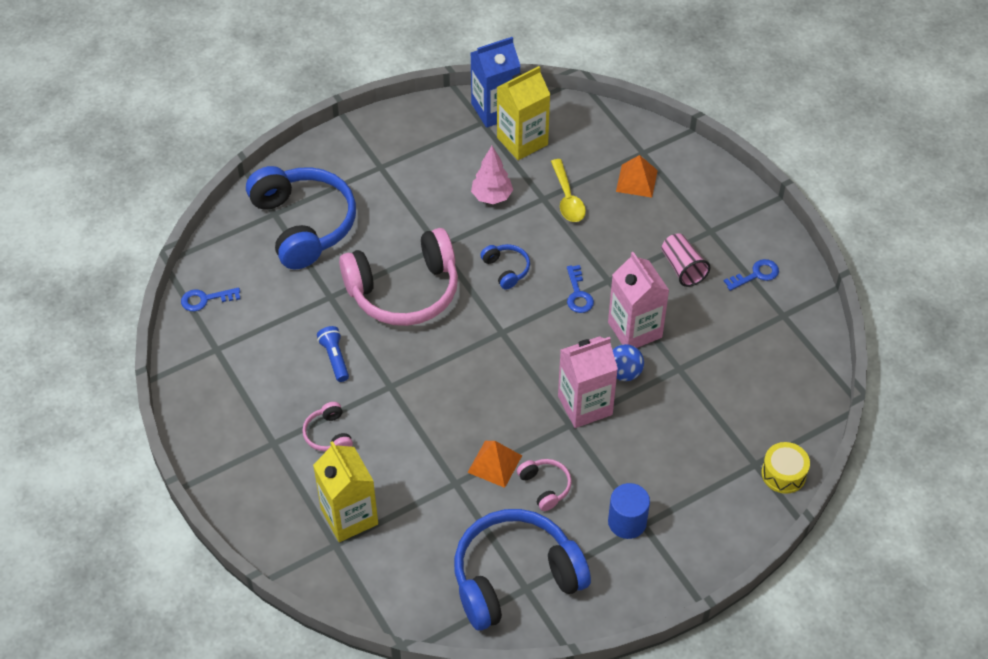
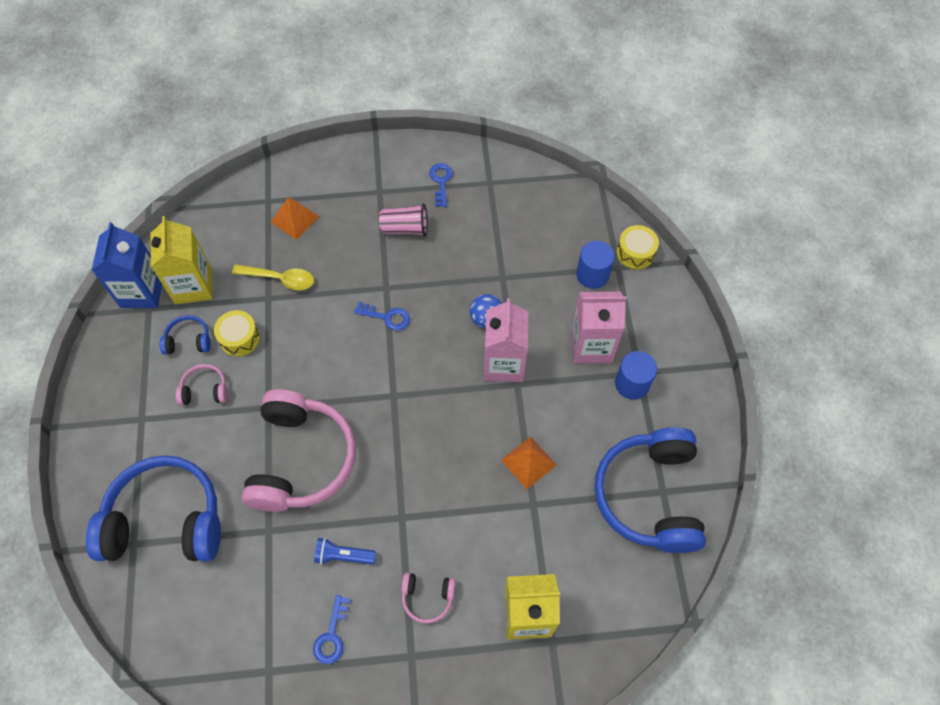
camera: 65 degrees left, 10 degrees up
(205, 299) = (199, 658): blue key -> blue key (332, 635)
(492, 197) = (239, 338): pink tree -> yellow drum
(506, 269) = (328, 362): blue headphones -> blue headphones (188, 340)
(545, 486) = (570, 431): pink headphones -> pink headphones (205, 390)
(635, 330) = (447, 291): pink carton -> pink carton (591, 345)
(731, 444) = (592, 275): none -> blue cylinder

